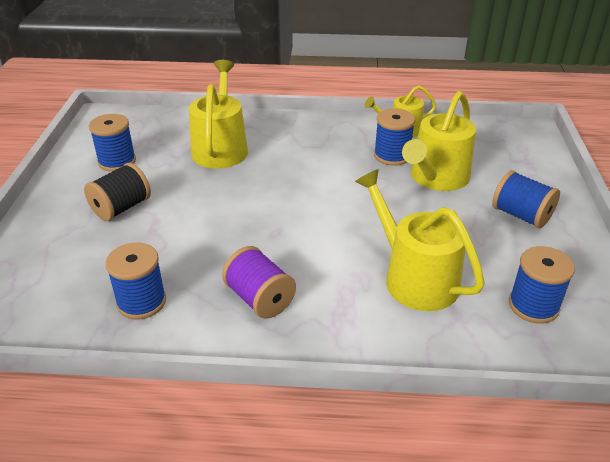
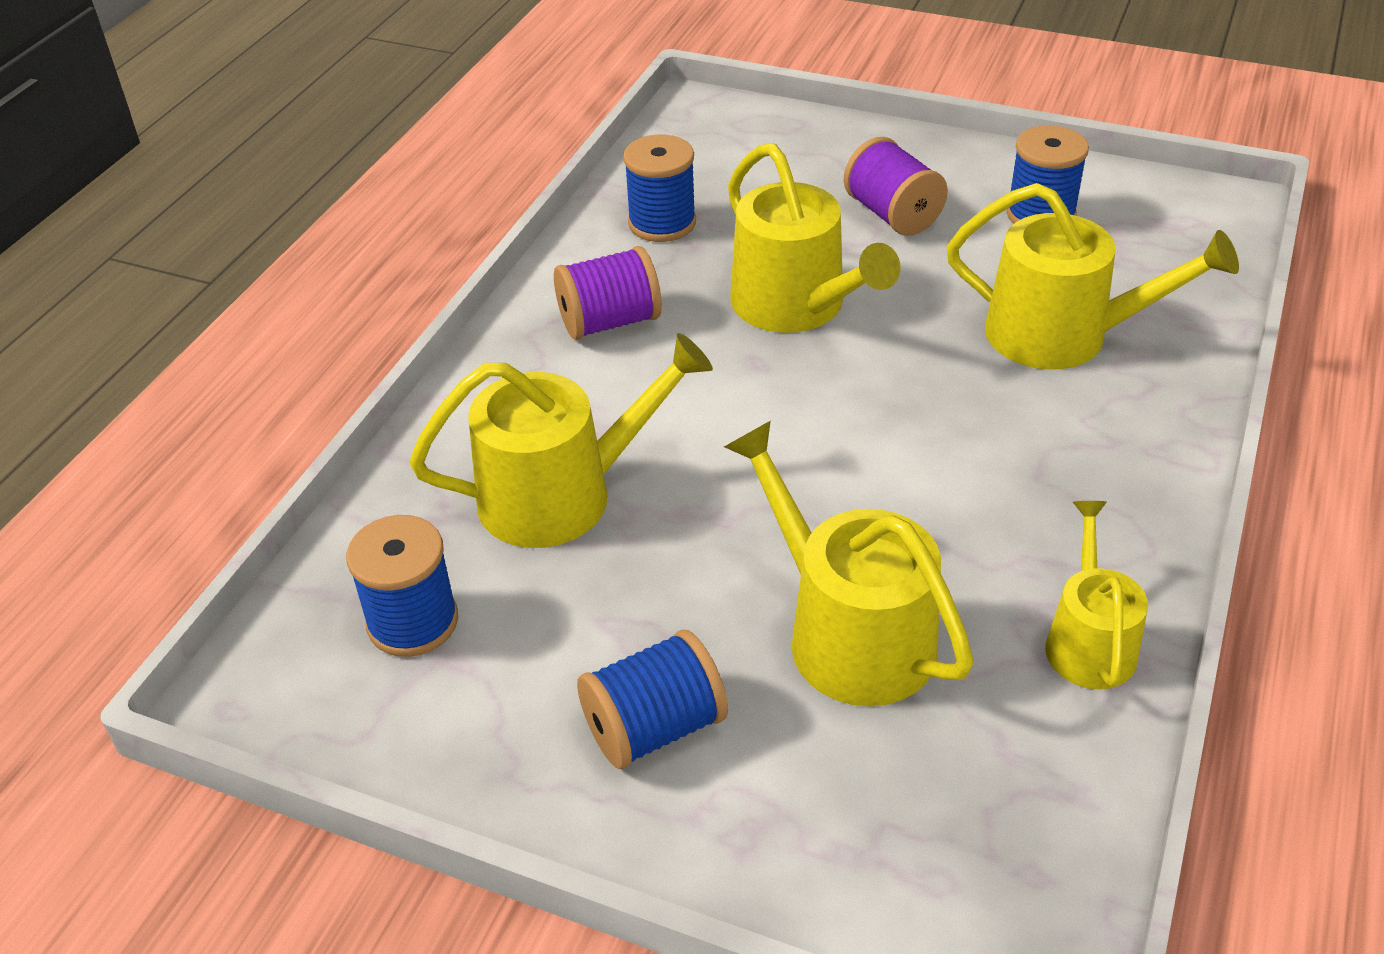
camera: 110 degrees right, 5 degrees up
(121, 208) = (892, 215): black spool -> purple spool
(221, 228) = (796, 306): none -> yellow watering can
(392, 156) = (965, 585): blue spool -> none

